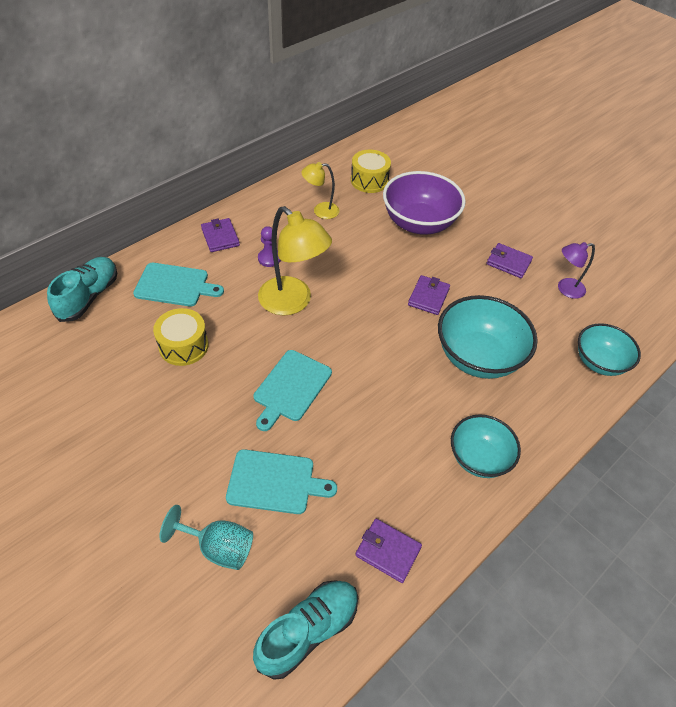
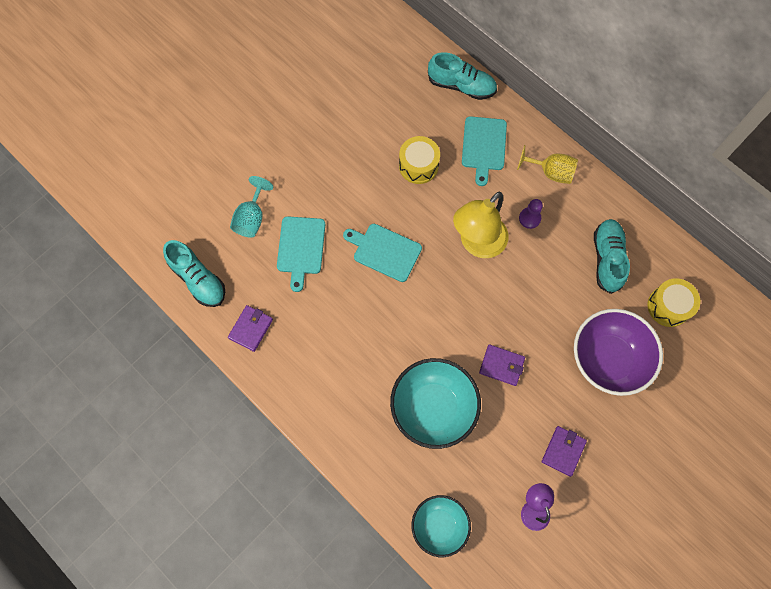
camera: 90 degrees right, 20 degrees up
(220, 237) = (550, 172): purple wallet -> yellow goblet
(320, 211) = (607, 259): yellow lamp -> turquoise shoe
(479, 458) = (329, 400): turquoise bowl -> none

